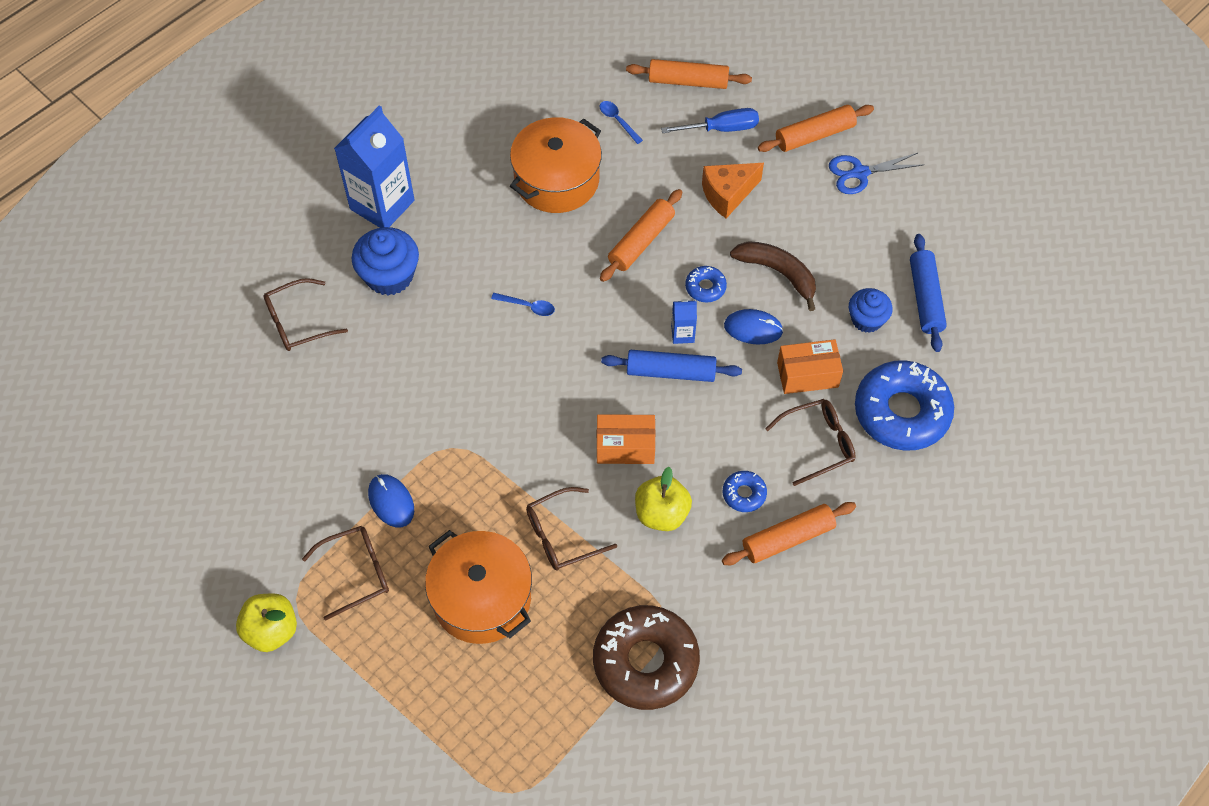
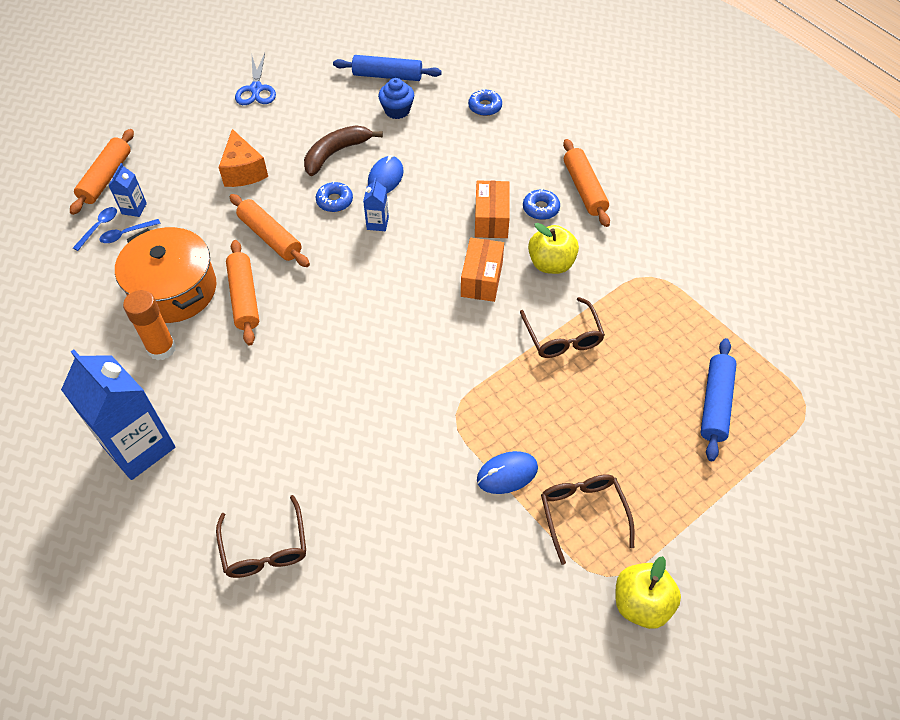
camera: 80 degrees left, 5 degrees down
(389, 276) = (235, 449): blue cupcake -> none
(482, 598) = (619, 407): orange pot -> none
(487, 190) = (161, 348): none -> orange glue stick
(527, 306) = (313, 332): blue spoon -> blue spoon (99, 227)
(645, 662) = (686, 295): brown donut -> none
(652, 117) = (134, 208): none -> blue carton
(671, 371) = (413, 237): blue rolling pin -> blue rolling pin (715, 403)
(722, 128) = (171, 163): blue screwdriver -> none
(807, 375) = (438, 152): orange box -> orange box (491, 219)
(814, 135) = (206, 108): orange rolling pin -> orange rolling pin (244, 298)
(818, 443) = (503, 157): brown glasses -> none
(901, 412) = (485, 107): blue donut -> blue donut, size x0.44

